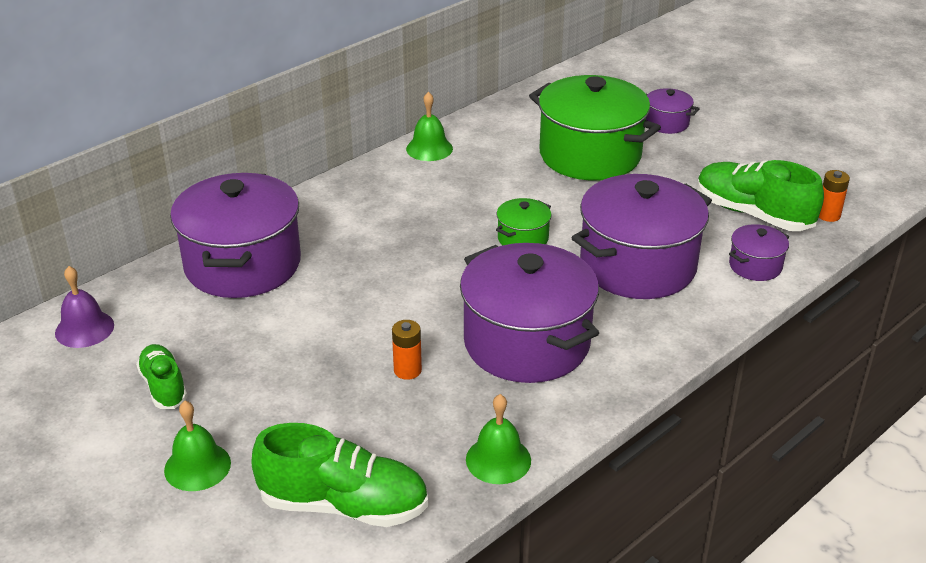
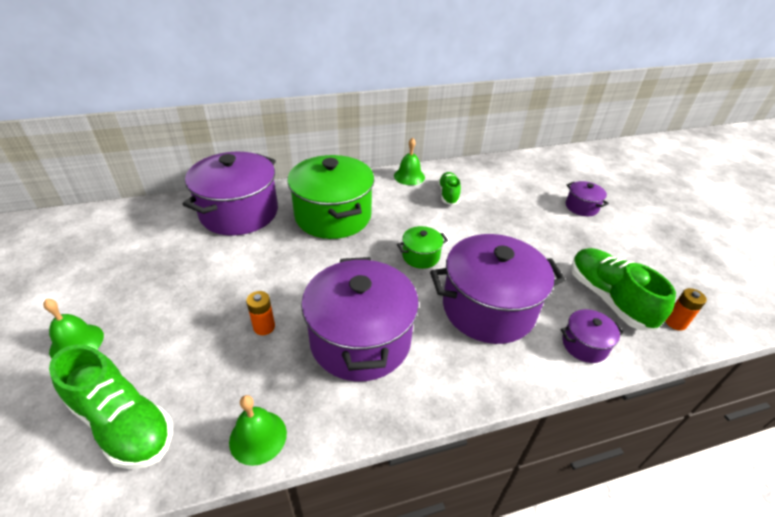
camera: 25 degrees right, 5 degrees up
(84, 329) = (122, 221): purple bell -> none
(164, 387) = (119, 276): green shoe -> green shoe (448, 194)
(590, 155) = (510, 212): green pot -> green pot (333, 216)

